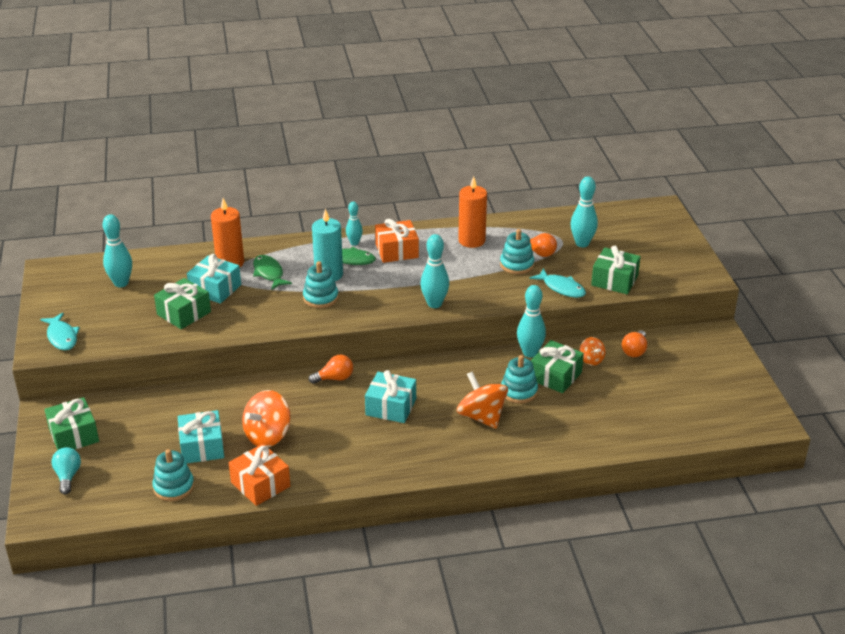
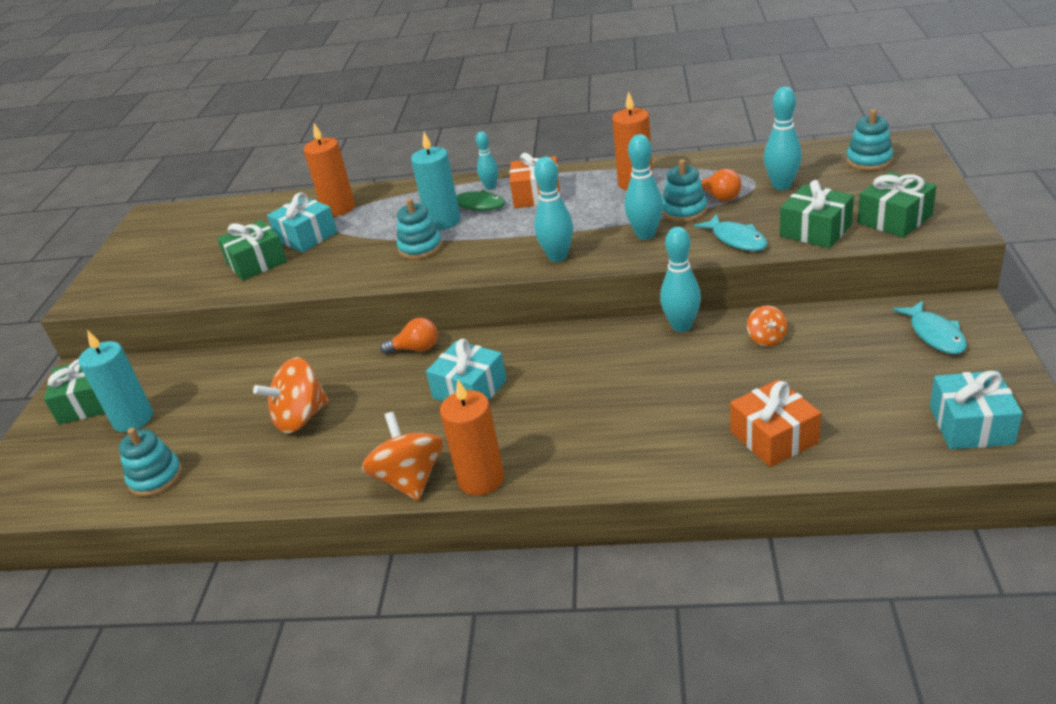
camera: 20 degrees right, 0 degrees up
(62, 337) = (113, 286): turquoise fish -> turquoise fish (935, 335)
(68, 476) = (50, 453): turquoise light bulb -> none
(121, 283) = (211, 229): turquoise bowling pin -> turquoise bowling pin (645, 235)
(124, 445) = (133, 419): none -> turquoise candle
(202, 447) = (217, 427): turquoise gift -> turquoise gift (971, 425)
(260, 484) = (258, 483): orange gift -> orange gift (774, 437)
(269, 273) = (375, 220): green fish -> none
(426, 468) = (481, 479): none -> orange candle
(482, 417) = (585, 410): orange spinning top -> orange spinning top (410, 479)
(519, 391) = (649, 377): turquoise stacking toy -> turquoise stacking toy (869, 161)
(555, 376) = (708, 359): green gift -> green gift (894, 219)
(634, 351) = (834, 329): orange light bulb -> none

